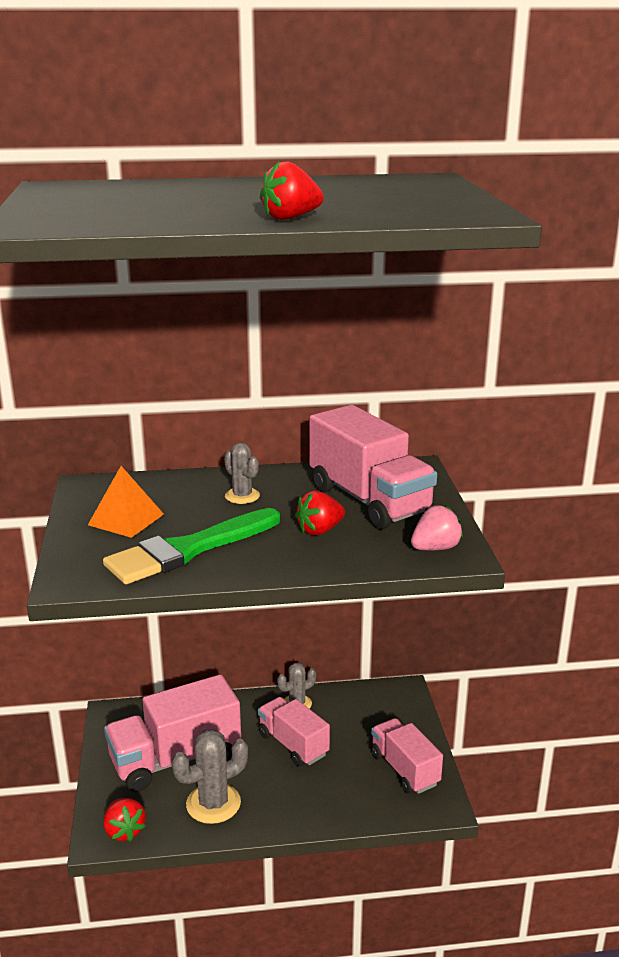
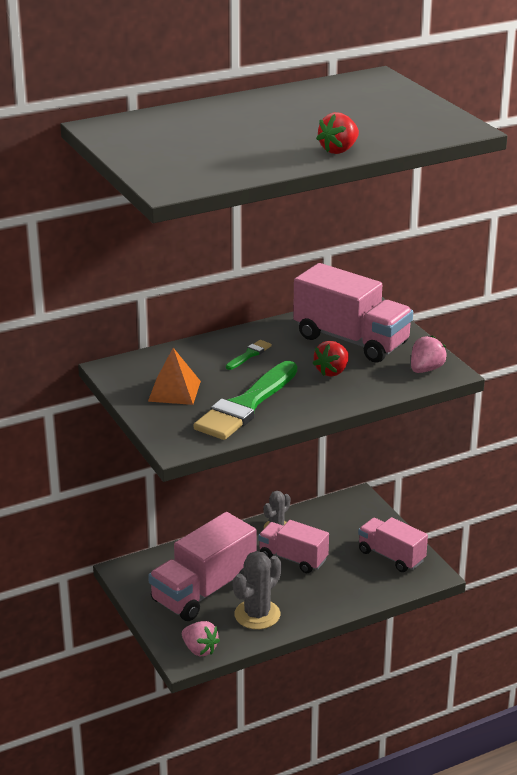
camera: 20 degrees left, 5 degrees up
(124, 831) = (200, 649): red strawberry -> pink strawberry
(242, 496) = (249, 354): grey cactus -> green brush

